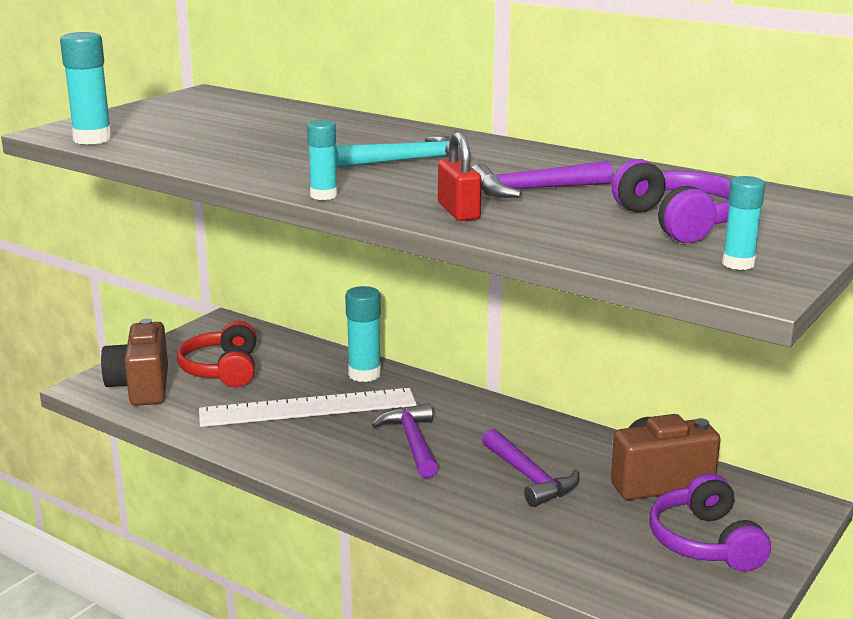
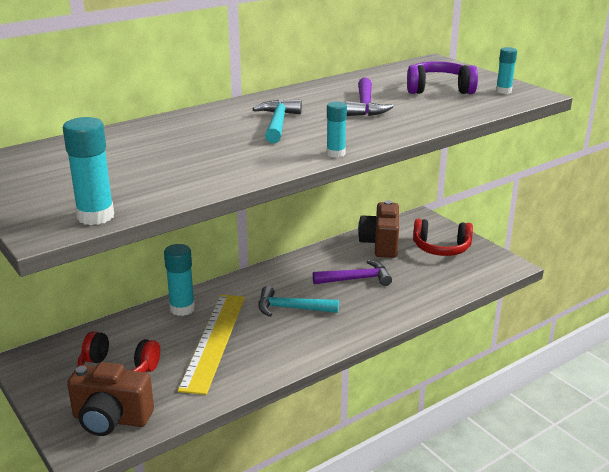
camera: 70 degrees left, 5 degrees up
(308, 408) = (214, 341): white ruler -> yellow ruler
(412, 442) = (291, 308): purple hammer -> turquoise hammer
(458, 212) = (393, 126): red padlock -> none
(705, 542) = (441, 248): purple headphones -> red headphones

